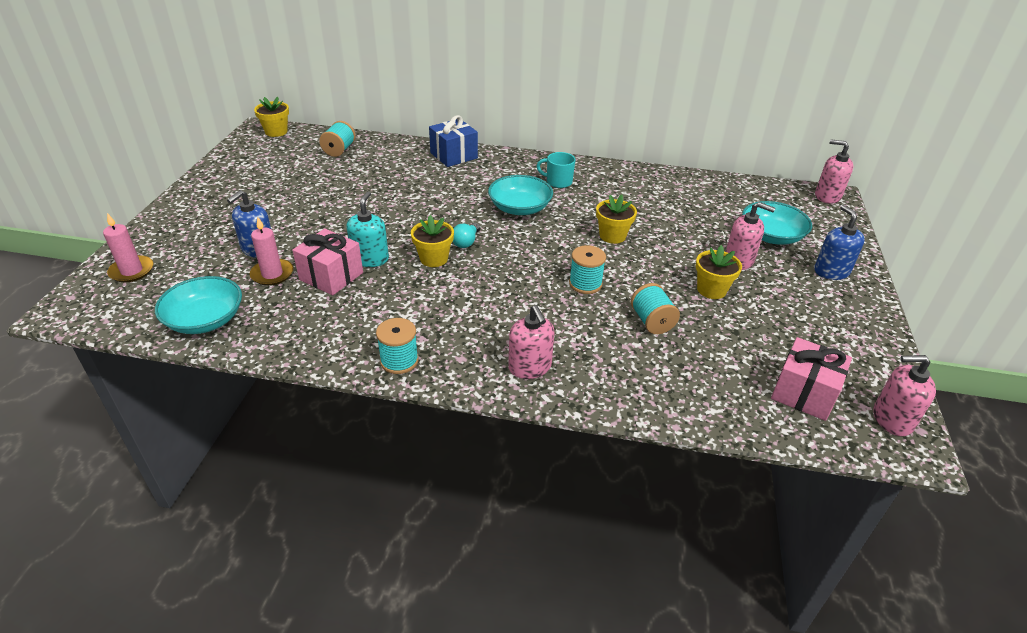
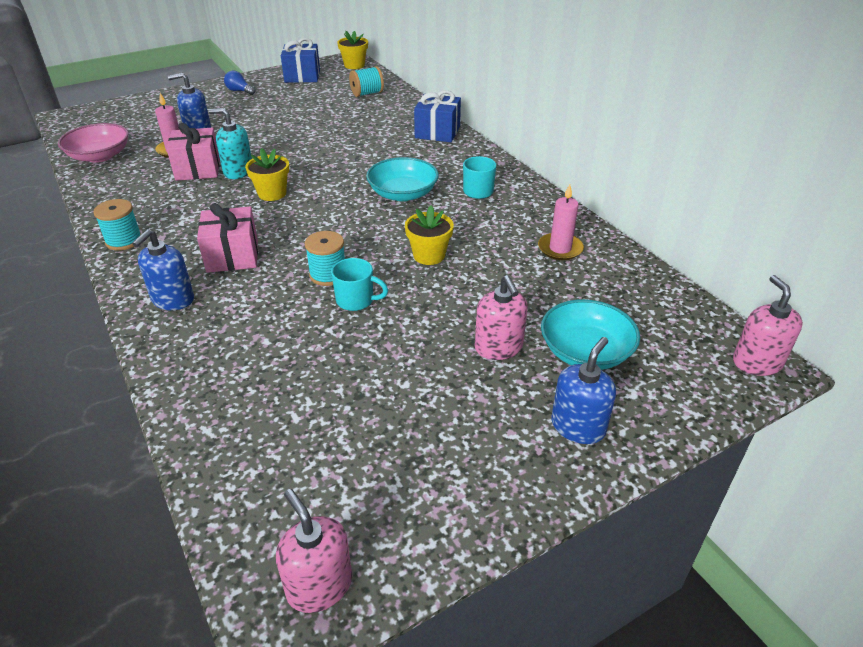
camera: 50 degrees right, 0 degrees up
(132, 271) = (126, 112): pink candle -> pink candle (560, 249)
(205, 320) = (100, 156): turquoise bowl -> pink bowl
(215, 198) = (239, 91): none -> blue light bulb
(248, 160) = (302, 76): none -> blue gift
(370, 259) = (238, 171): turquoise soap dispenser -> turquoise soap dispenser turned 135 degrees counterclockwise
(466, 242) = (314, 195): turquoise light bulb -> none
(530, 367) = (172, 299): pink soap dispenser -> blue soap dispenser
(631, 287) = (356, 300): none -> turquoise mug
(652, 322) = (312, 335): turquoise spool -> none
(711, 290) = (415, 350): yellow flower pot -> none
(804, 393) = (298, 488): pink gift -> pink gift (232, 256)

